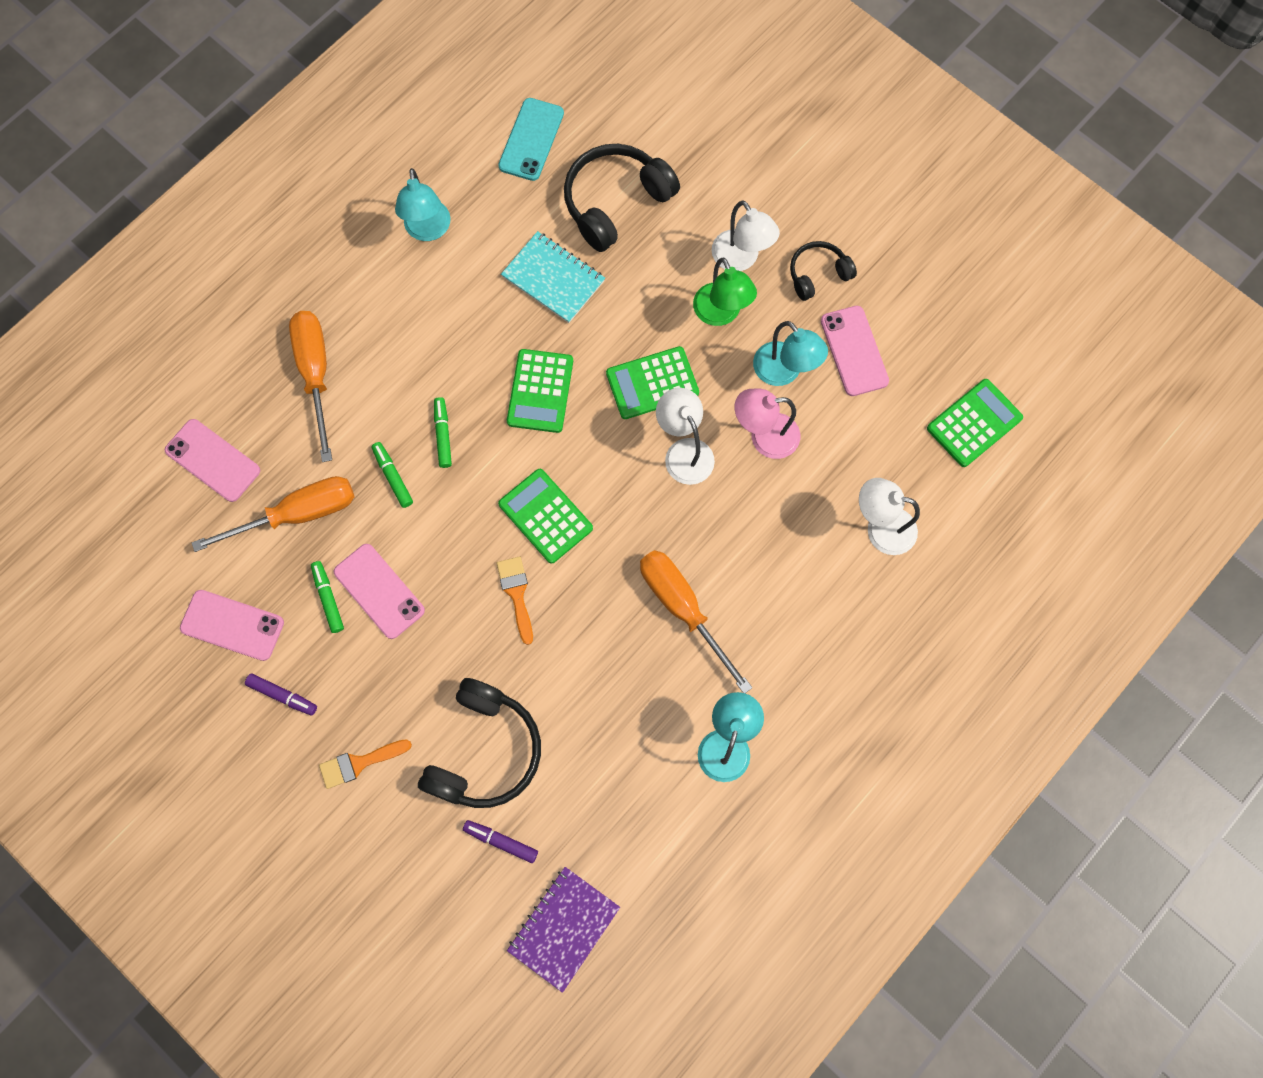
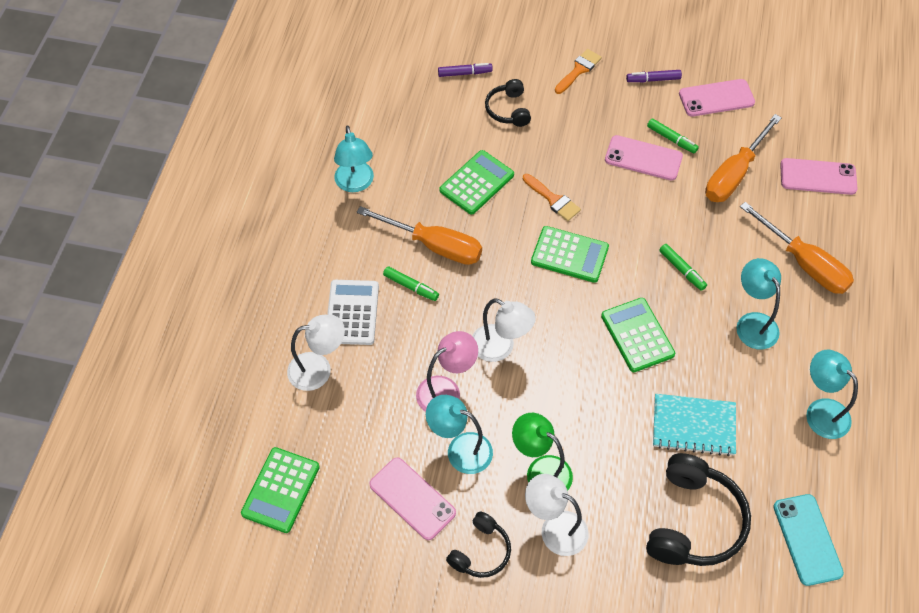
camera: 150 degrees right, 15 degrees down
(393, 477) = (692, 226): green marker -> green marker (411, 286)
(419, 342) = (752, 323): none -> turquoise lamp
(485, 751) = (508, 110): black headphones -> black headphones, size x0.57
(564, 928) = (398, 52): purple notebook -> none
(652, 383) = (558, 385): green calculator -> green calculator (476, 183)
(815, 574) = (352, 312): none -> white calculator

